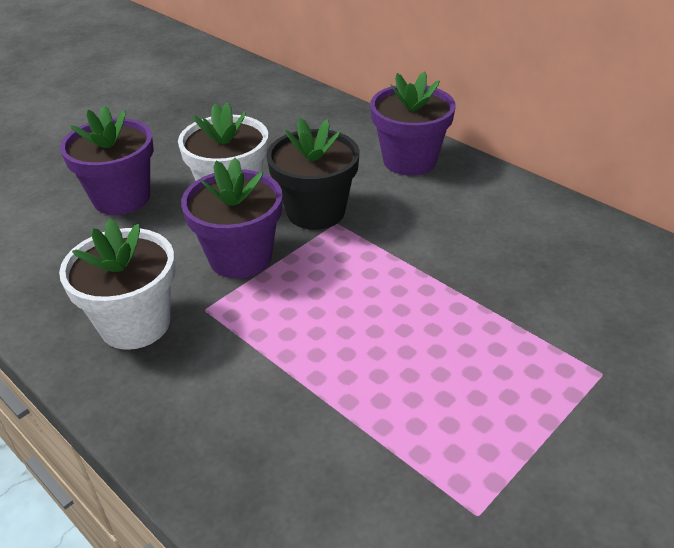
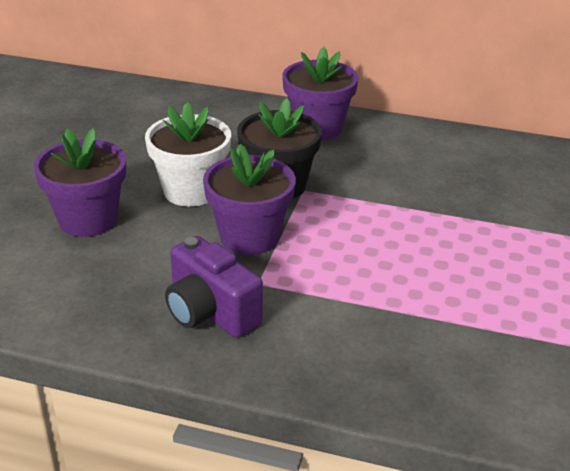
camera: 30 degrees left, 5 degrees down
(135, 324) = (210, 312): white flower pot -> purple camera

